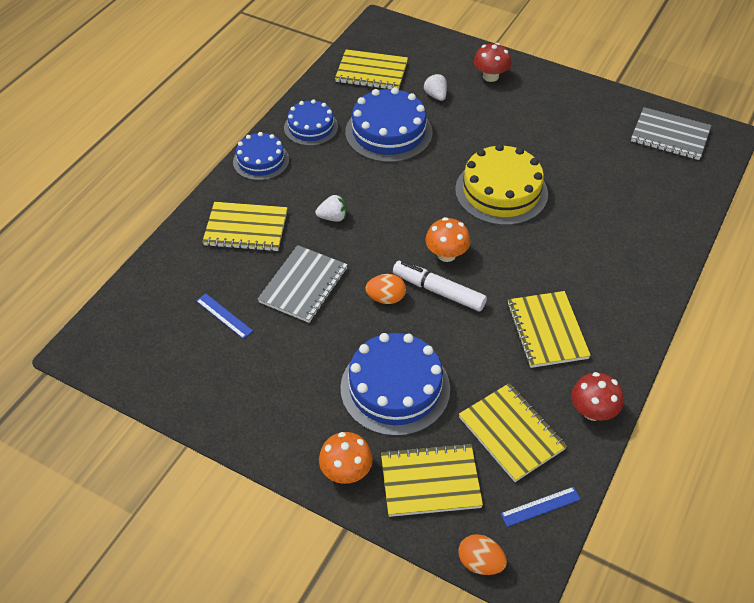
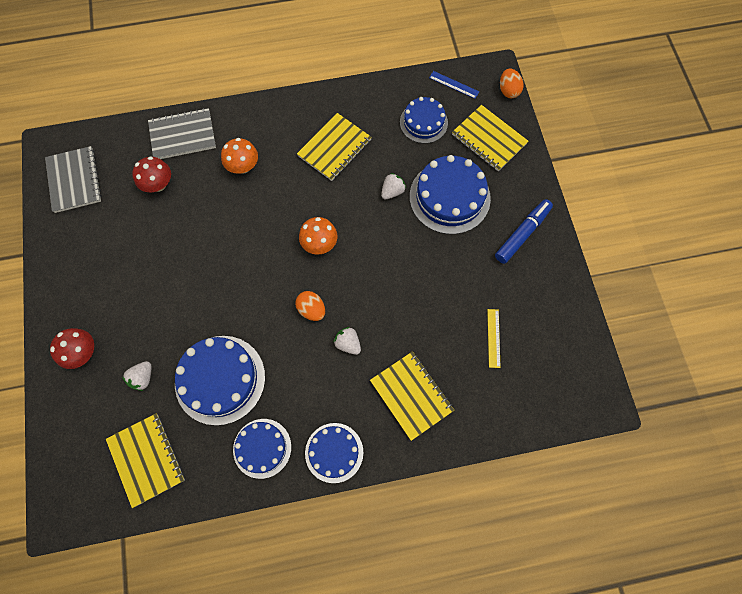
camera: 130 degrees left, 20 degrees up
(224, 316) = (493, 338): blue ruler -> yellow ruler
(291, 419) = (522, 234): none -> blue marker
(303, 285) = (425, 310): grey notebook -> grey notebook (183, 135)
(346, 471) = (523, 181): orange mushroom -> orange mushroom (243, 166)
(386, 298) = (389, 252): orange egg -> orange egg (311, 310)
(438, 291) = (356, 226): white marker -> none
(449, 344) = (392, 191): none -> white strawberry
(501, 191) = (227, 251): yellow cake -> none
(511, 433) = (423, 122): yellow notebook -> blue cake
(592, 411) = (373, 95): red mushroom -> red mushroom (158, 184)

